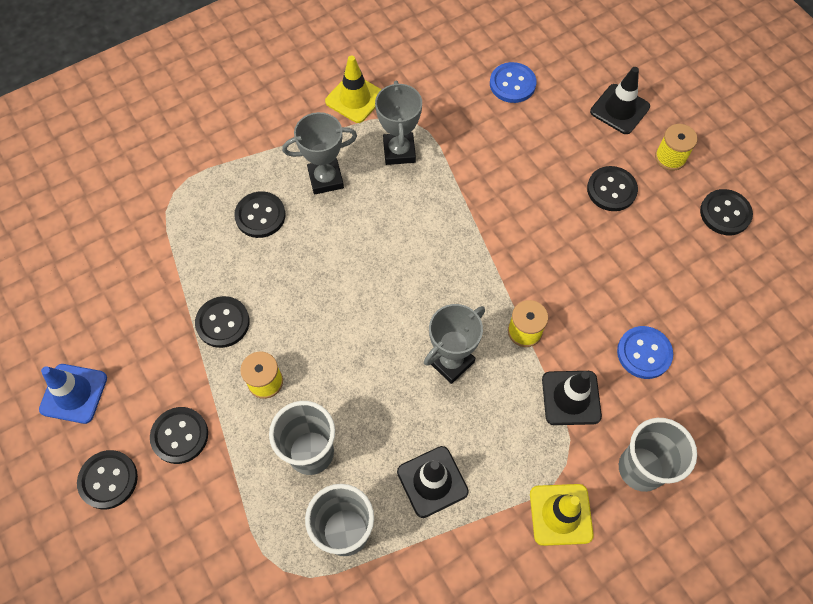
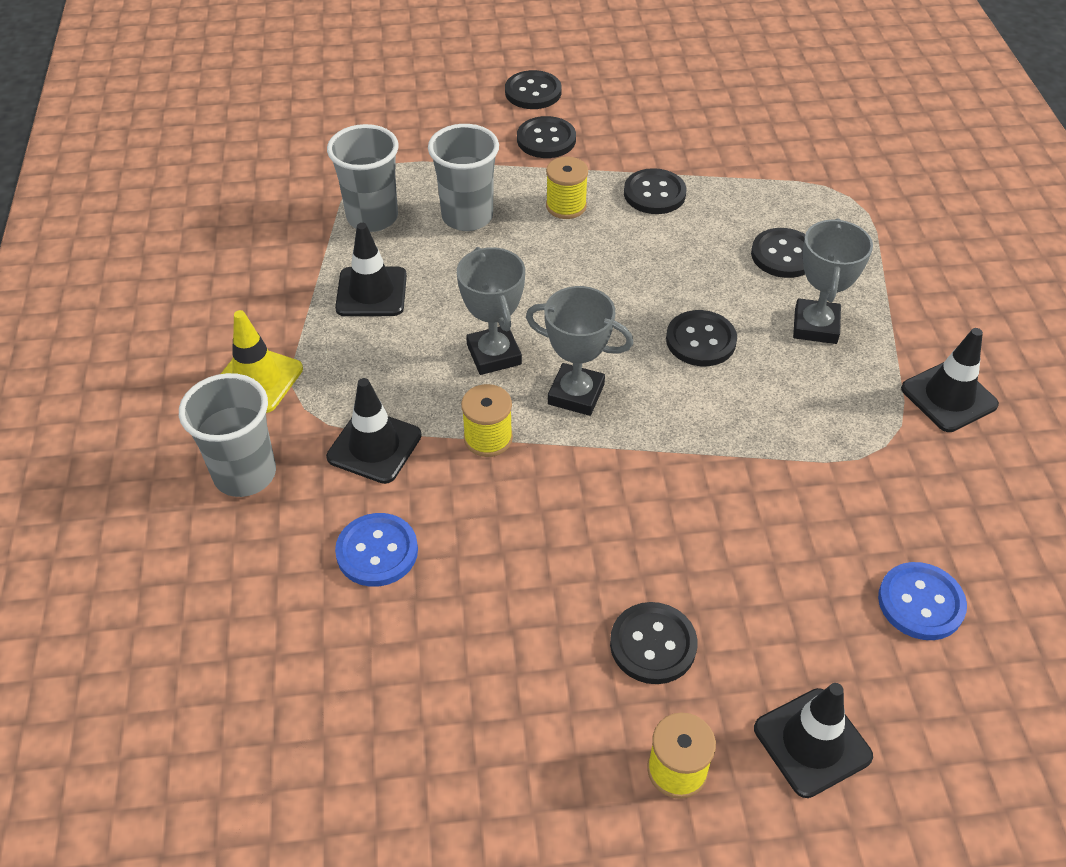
camera: 115 degrees right, 15 degrees down
(74, 393) = (633, 88): blue traffic cone -> none
(355, 98) = (948, 397): yellow traffic cone -> black traffic cone
(399, 151) = (833, 413): grey trophy -> grey trophy (576, 394)
(725, 213) = (528, 794): black button -> black button (701, 340)

